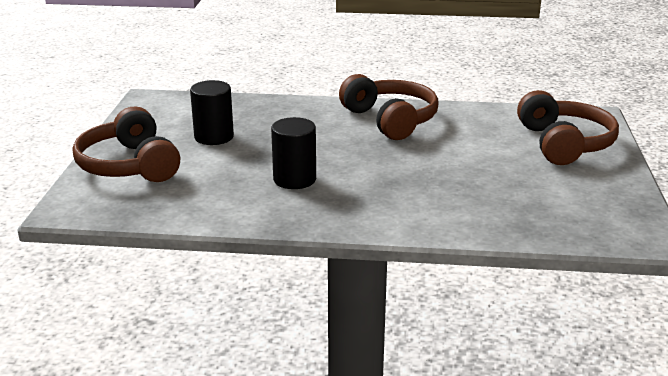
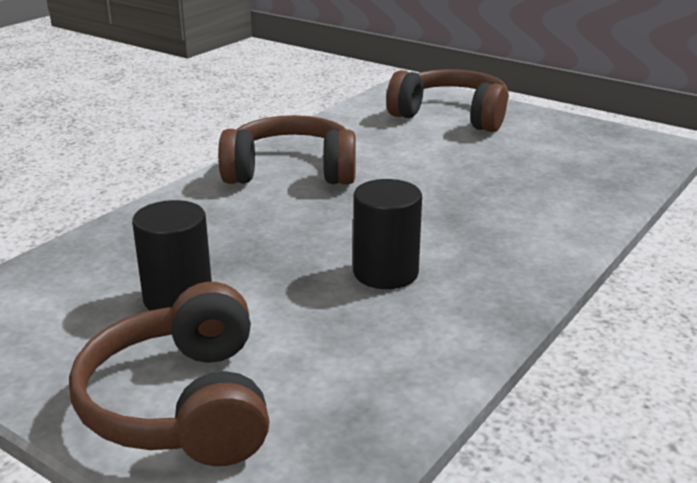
camera: 60 degrees left, 0 degrees up
(129, 165) = (181, 404): brown headphones -> brown headphones turned 75 degrees clockwise

